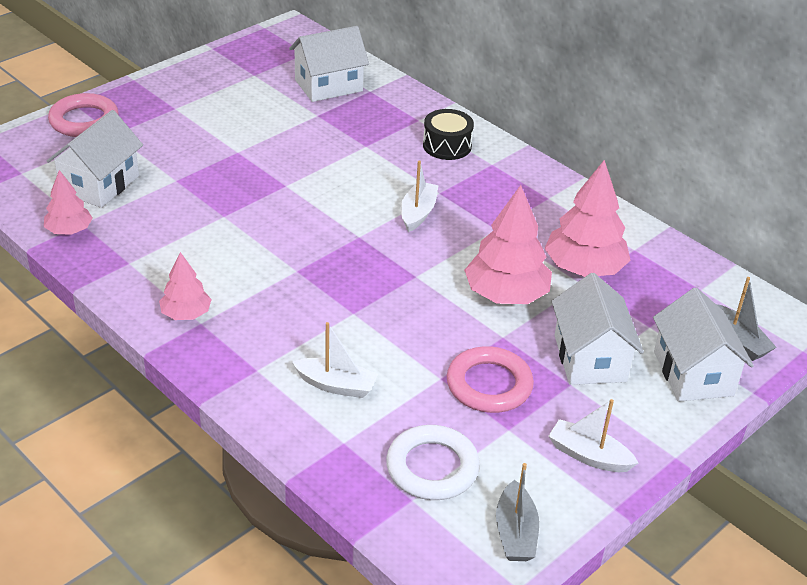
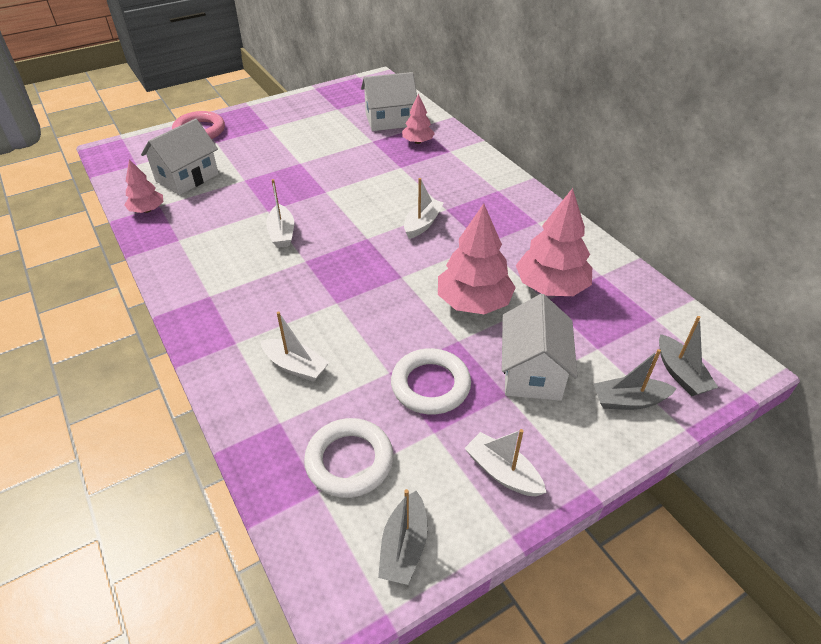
camera: 15 degrees right, 5 degrees up
(186, 314) = (201, 287): pink tree -> pink tree (418, 142)
(254, 241) = (282, 233): none -> white boat
(447, 146) = (465, 172): black drum -> none
(489, 385) = (430, 385): pink ring -> white ring
(693, 373) = (629, 401): white house -> grey boat

